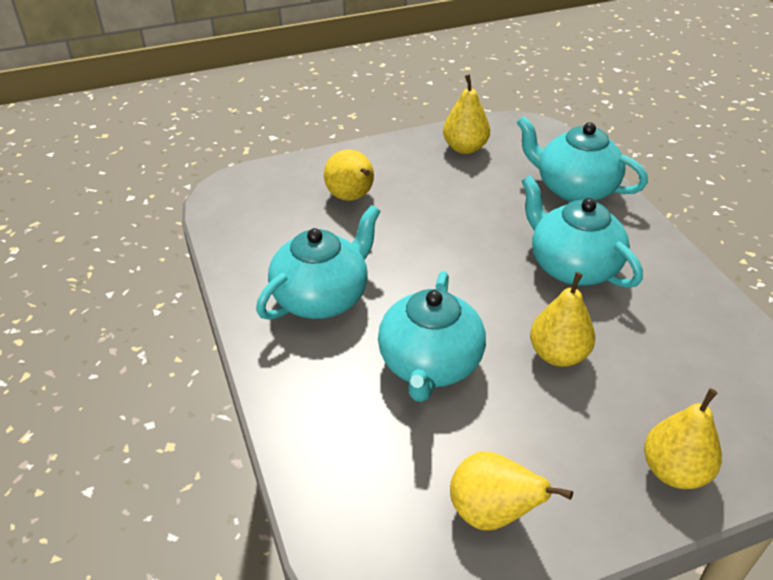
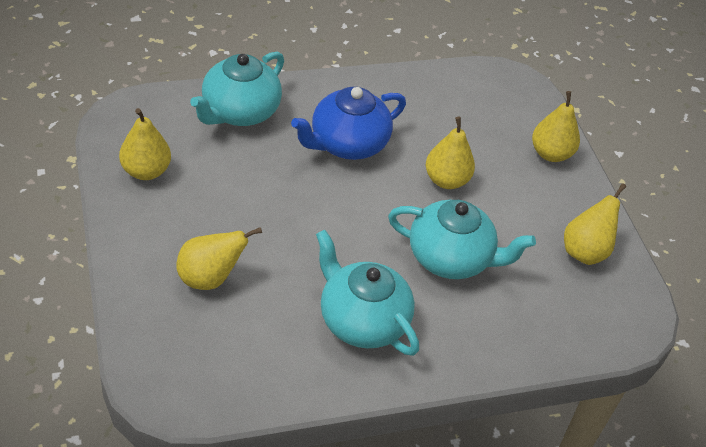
camera: 90 degrees left, 5 degrees up
(572, 266) = (347, 144): turquoise teapot -> blue teapot

